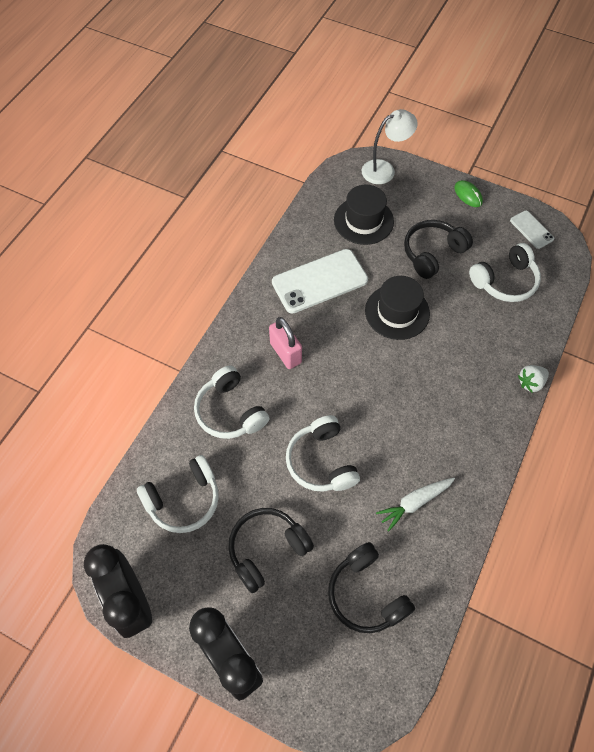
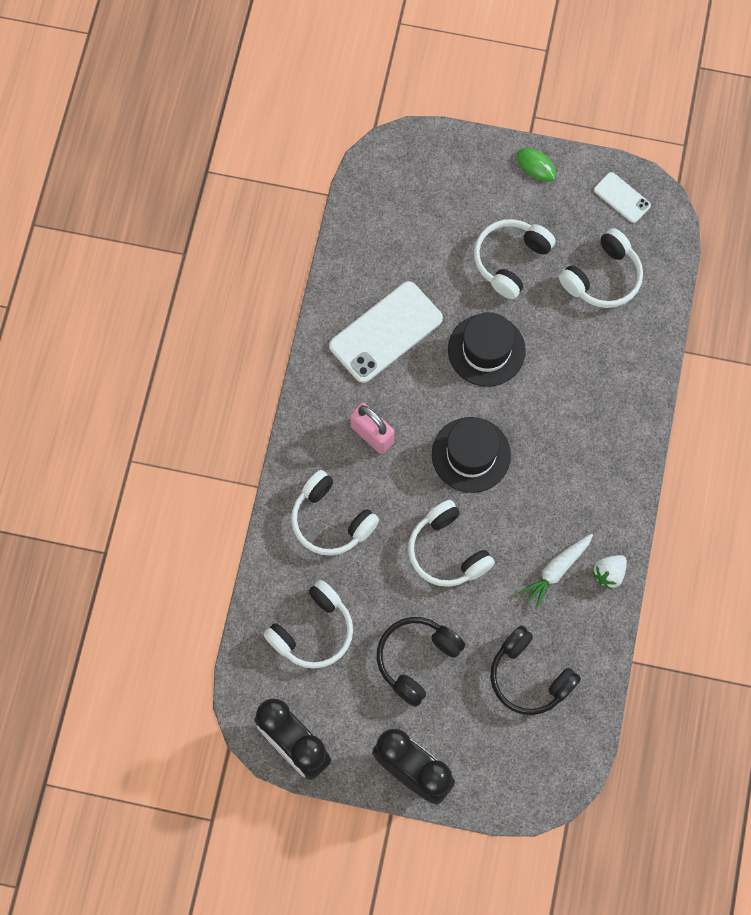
camera: 15 degrees left, 10 degrees up
(363, 221) = (416, 235): black hat -> black hat (471, 455)
(384, 169) = (424, 152): white lamp -> none
(432, 253) = (510, 260): black headphones -> white headphones
(530, 382) = (654, 401): white strawberry -> white strawberry (609, 573)

